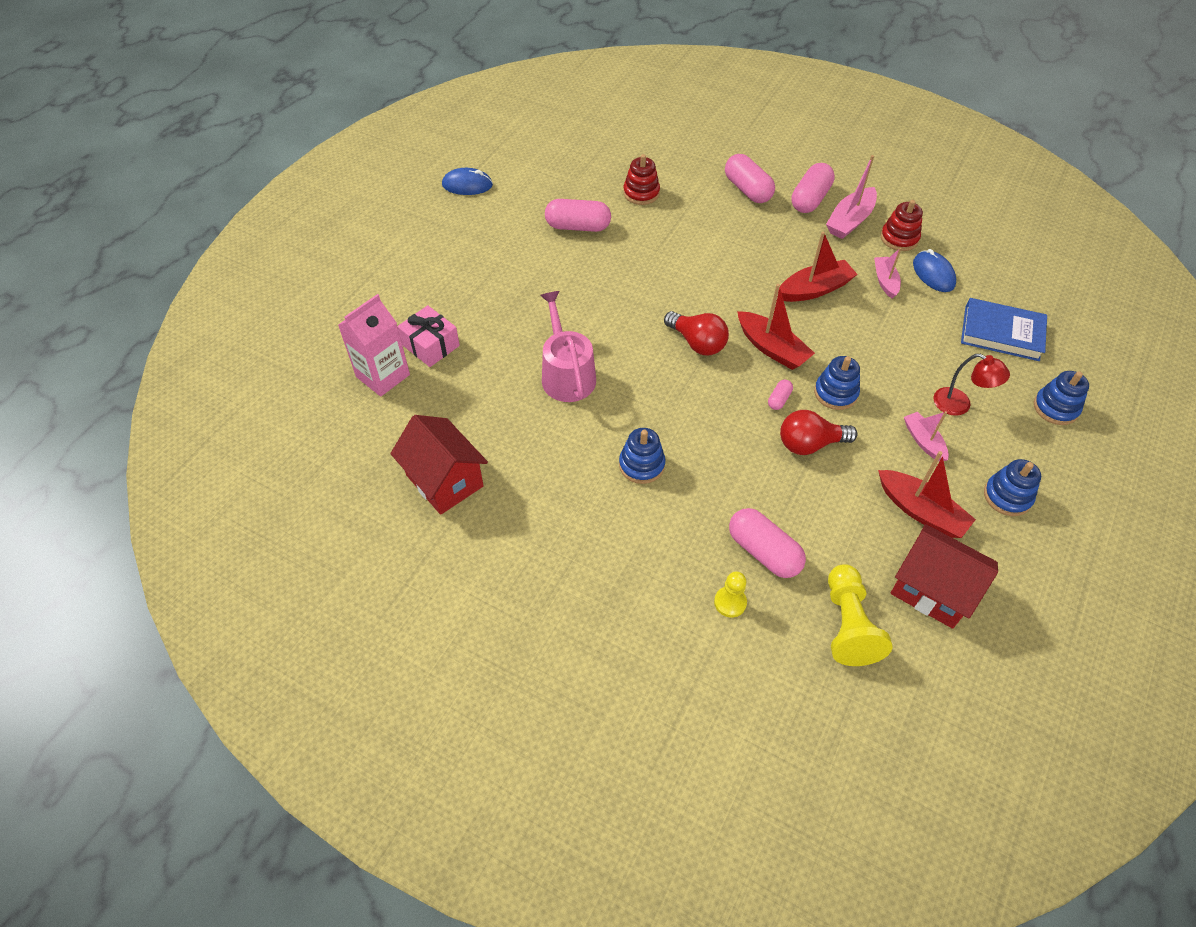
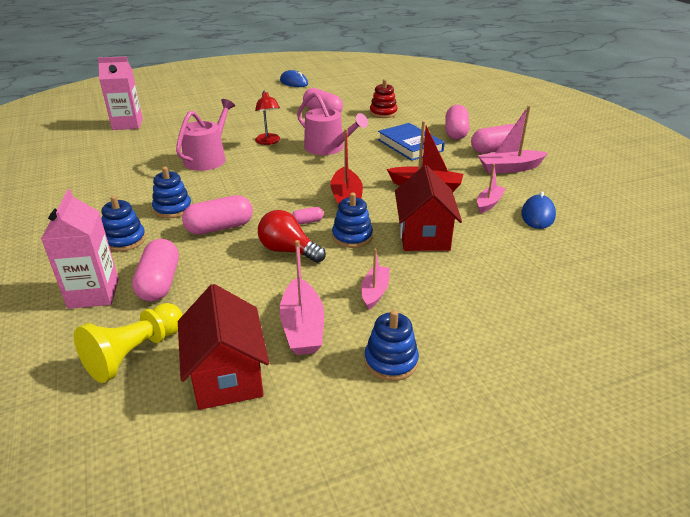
camera: 40 degrees right, 20 degrees down
(431, 345) = (168, 123): pink gift -> none
(444, 480) = (75, 168): red house -> red house (424, 236)
(662, 284) = (328, 148): none -> pink watering can
(697, 343) = (303, 177): red light bulb -> none
(718, 458) = (220, 227): none -> pink capsule
(730, 602) = (93, 293): yellow pawn -> pink carton
(899, 238) = (537, 189): red stacking toy -> none
(920, 511) = (302, 327): red boat -> pink boat
(959, 405) = (441, 288): red lamp -> red lamp (268, 142)
(1001, 333) = (550, 268): blue book -> blue book (410, 145)
(1055, 408) = (533, 334): blue stacking toy -> blue stacking toy (125, 240)

